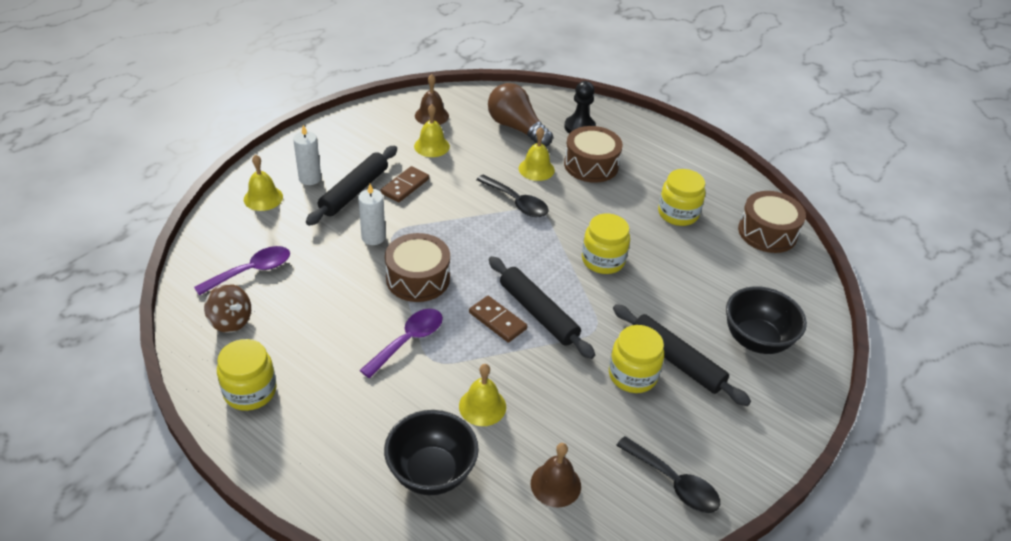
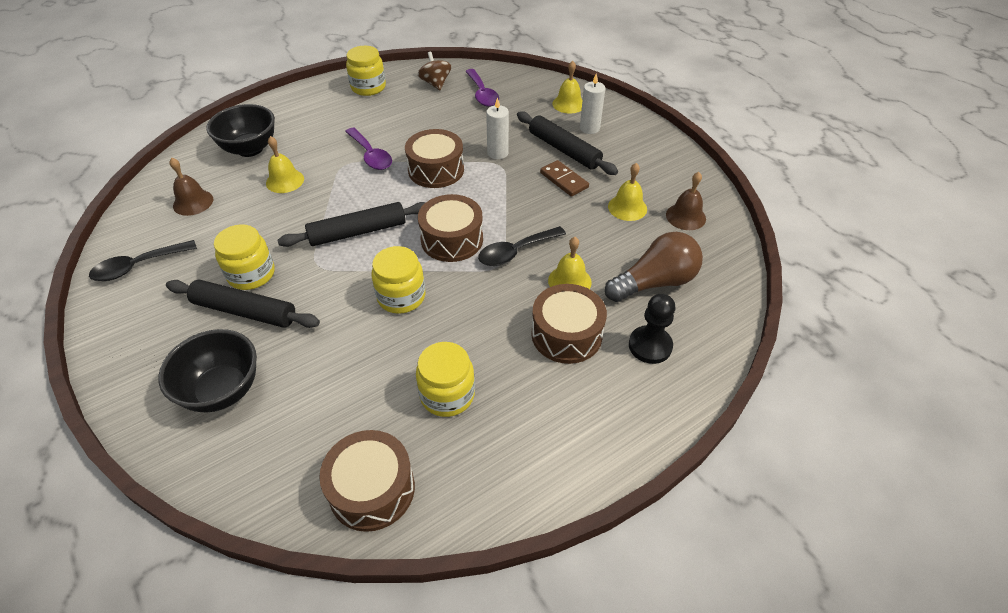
camera: 110 degrees right, 5 degrees up
(231, 321) = (435, 83): brown spinning top -> brown spinning top turned 105 degrees clockwise
(497, 321) = (363, 205): brown domino -> none
(519, 244) = (452, 239): none -> brown drum
(676, 360) = (245, 311): black rolling pin -> black rolling pin turned 45 degrees clockwise

